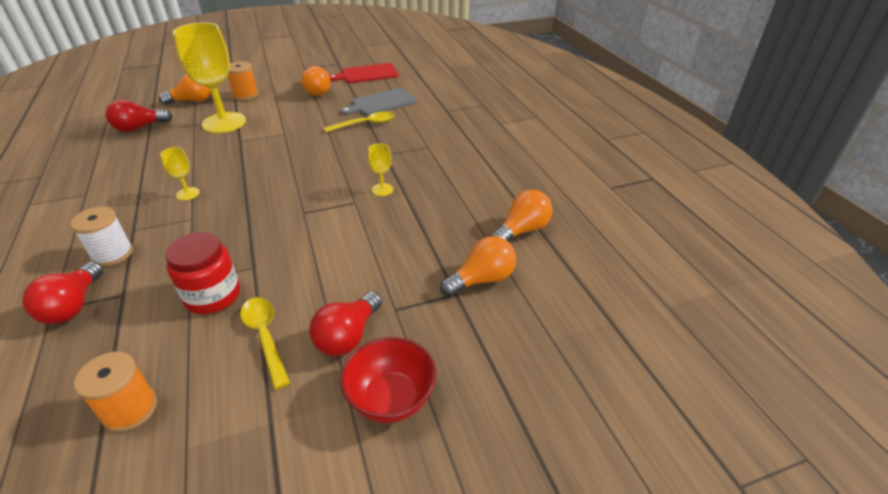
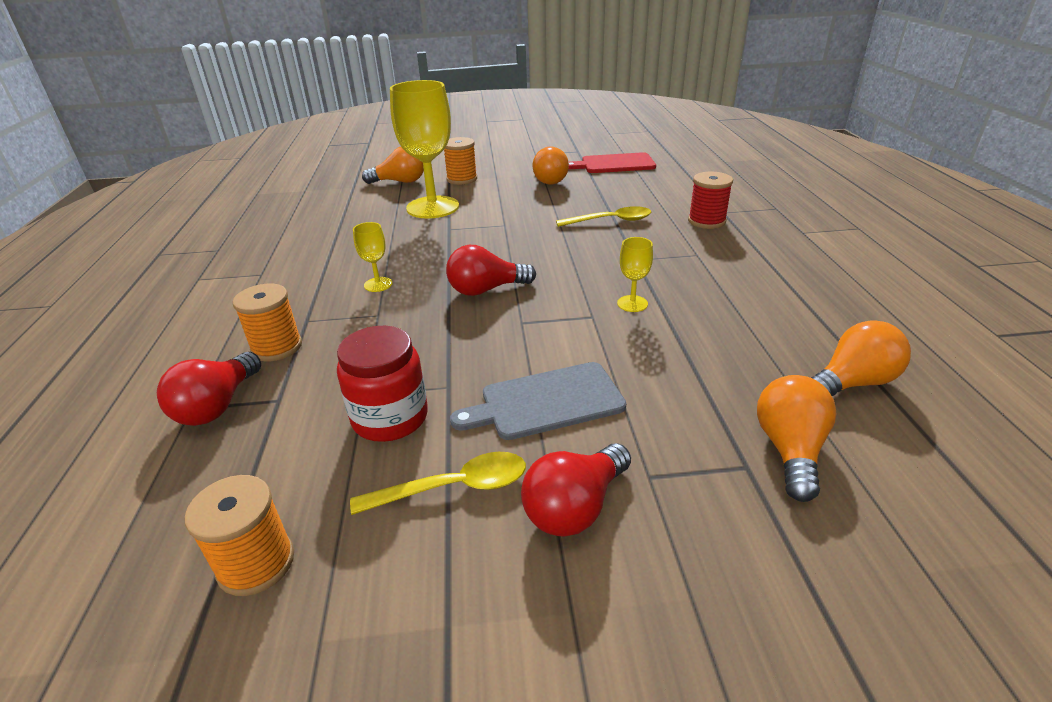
camera: 15 degrees right, 5 degrees down
(112, 254) = (277, 347): white spool -> orange spool
(139, 128) = (335, 206): red light bulb -> red light bulb (486, 290)
(265, 337) = (454, 487): yellow spoon -> yellow spoon turned 90 degrees clockwise
(381, 103) = (632, 197): grey cutting board -> grey cutting board (546, 402)
(391, 398) = (642, 625): red bowl -> none
(435, 119) = (706, 221): none -> red spool
(482, 279) = (789, 450): orange light bulb -> orange light bulb turned 60 degrees counterclockwise

